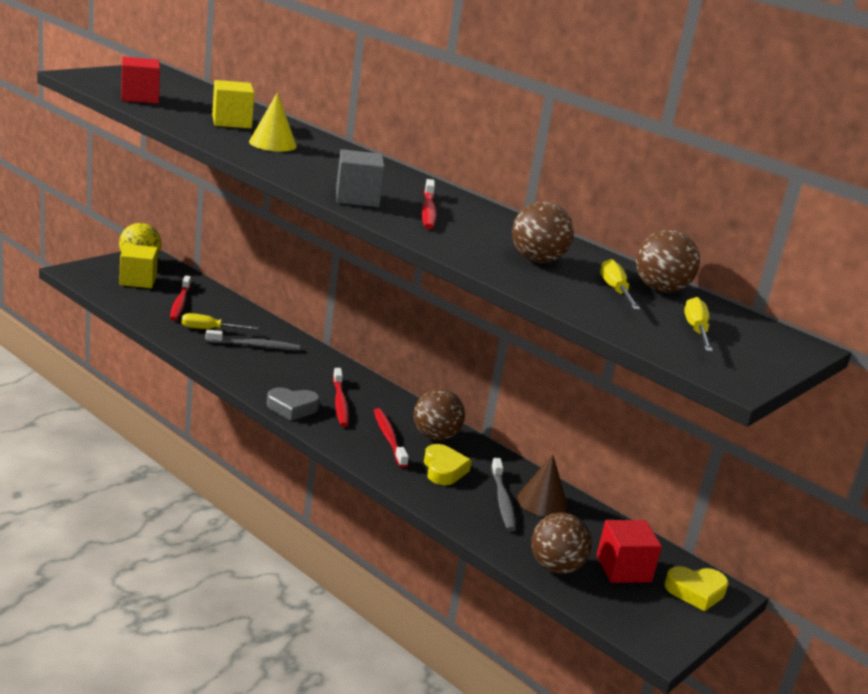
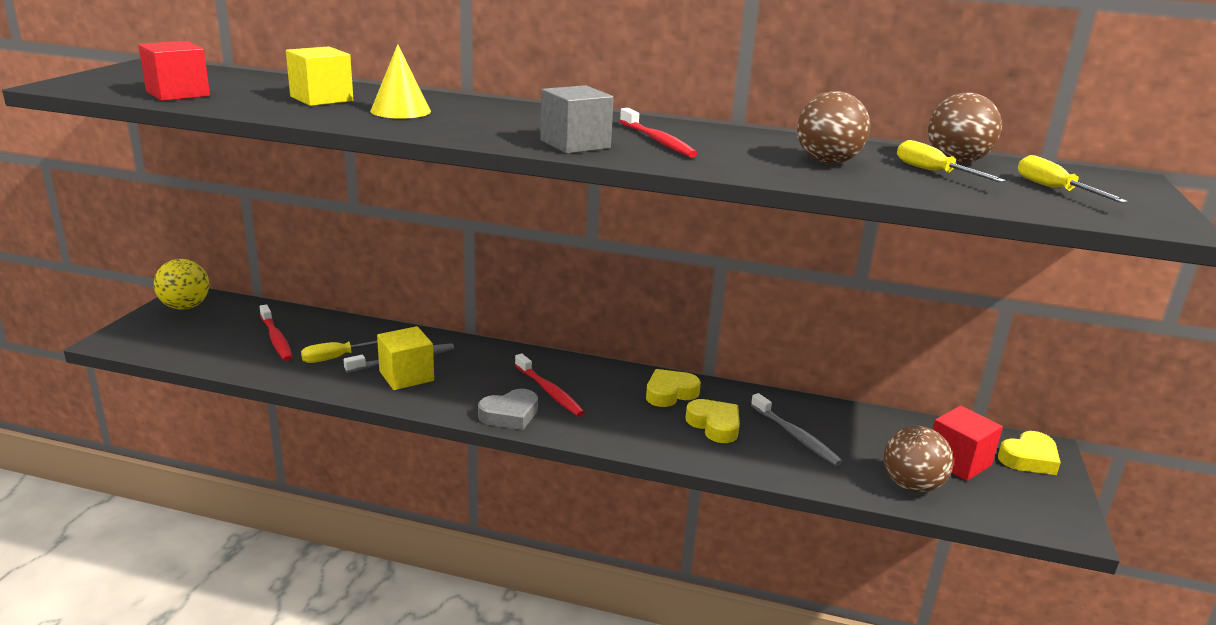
camera: 25 degrees left, 0 degrees up
(138, 280) = (203, 328): yellow cube -> yellow cube (406, 376)
(389, 438) = (632, 411): red toothbrush -> none
(435, 436) = (670, 393): brown ball -> yellow heart
(542, 502) = (826, 423): brown cone -> none

